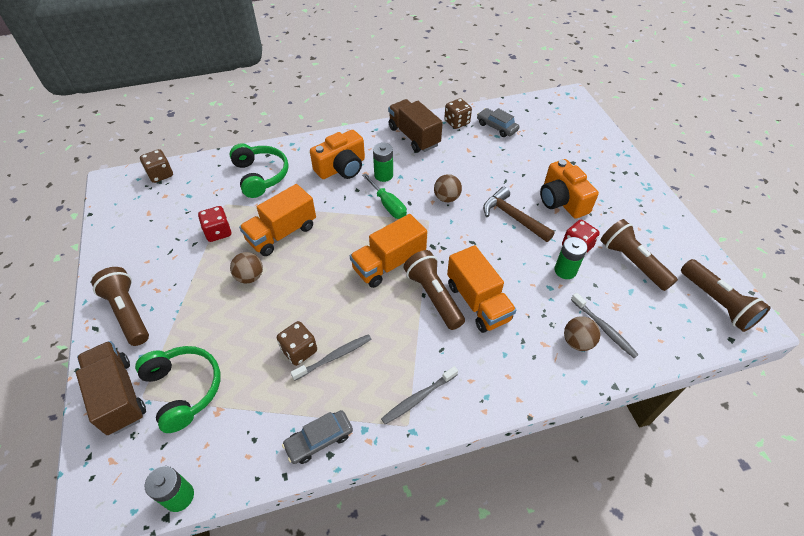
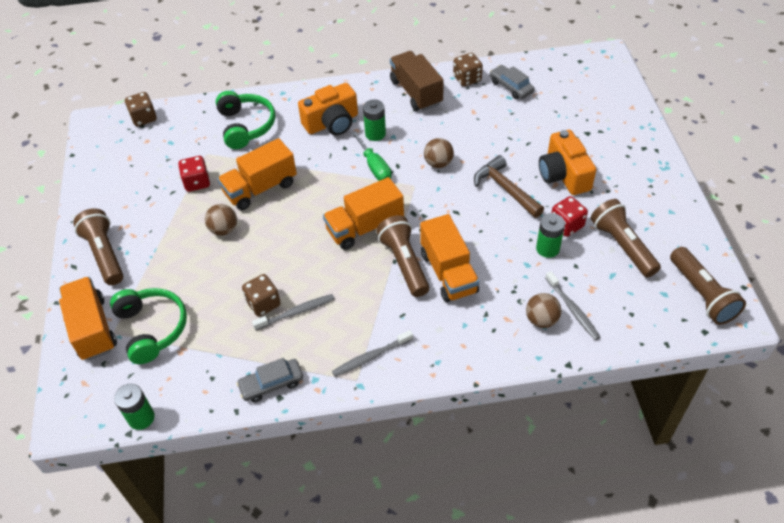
camera: 10 degrees right, 0 degrees up
(118, 395) = (93, 328): brown truck -> orange truck

